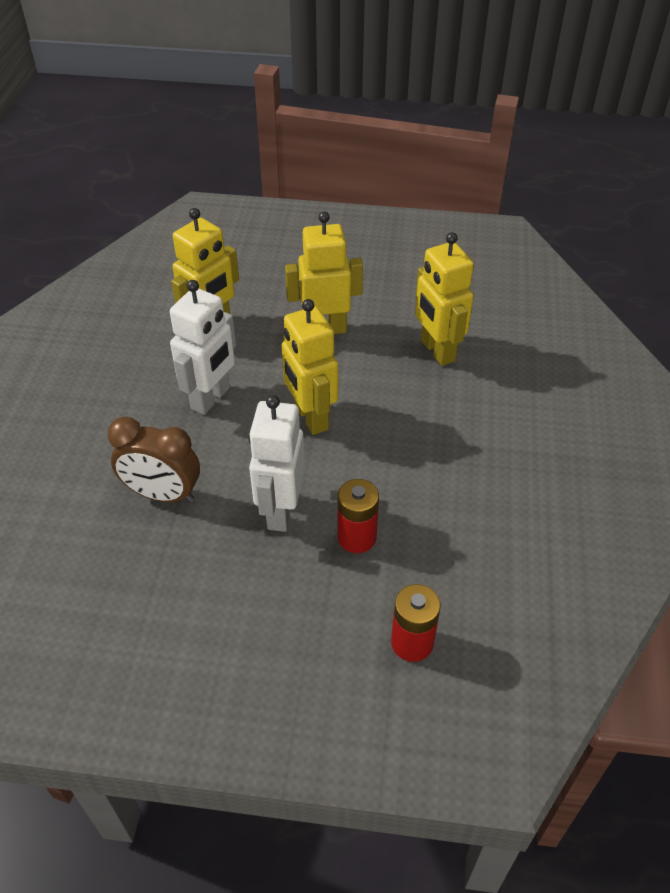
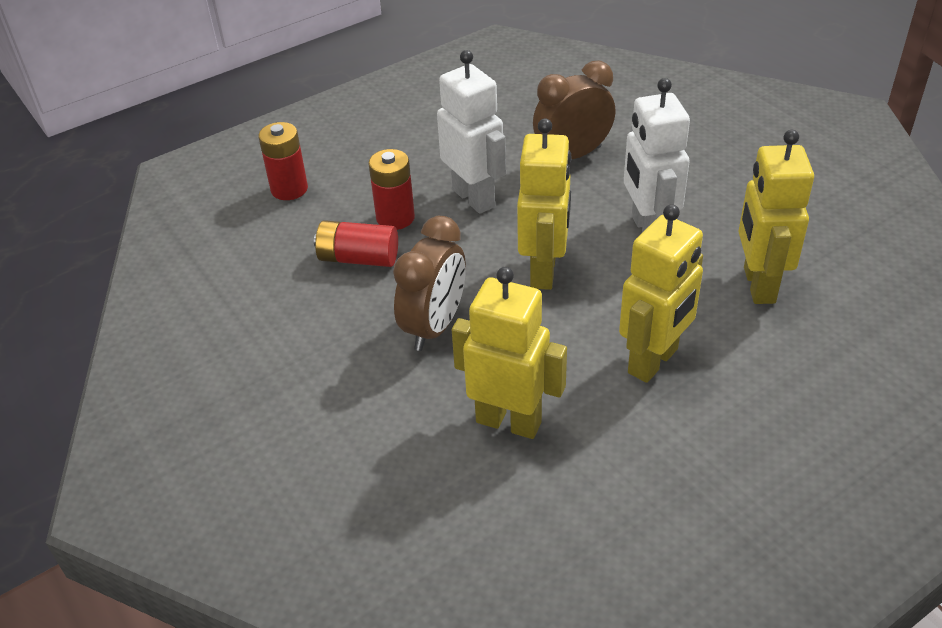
camera: 140 degrees right, 5 degrees down
(310, 417) = (544, 271): yellow robot -> yellow robot turned 75 degrees clockwise
(419, 519) = (358, 258): none -> red battery
(420, 429) = (434, 327): none -> brown clock

